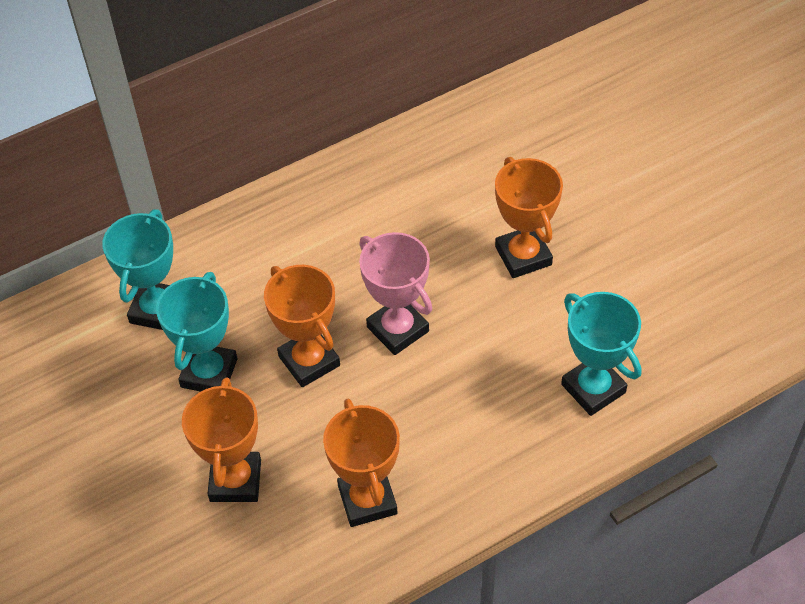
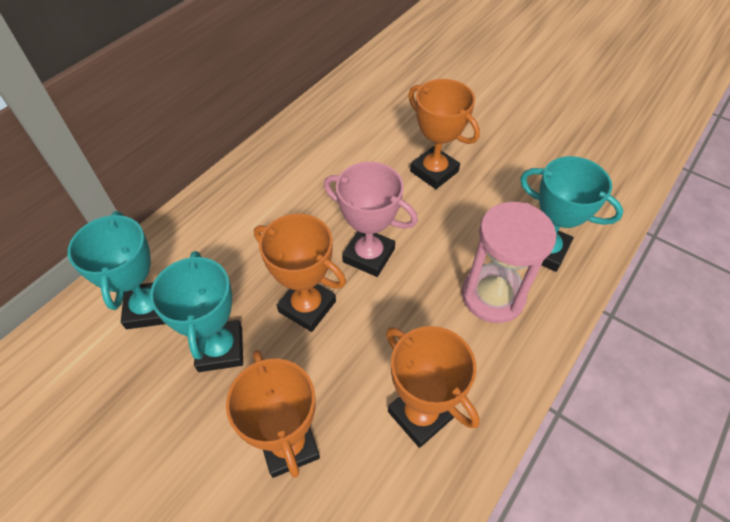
camera: 25 degrees left, 0 degrees up
(505, 417) = (493, 296): none -> pink hourglass

